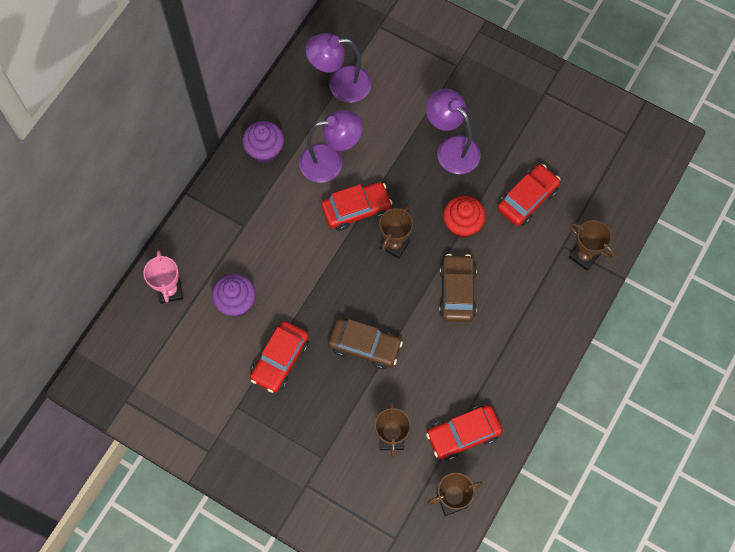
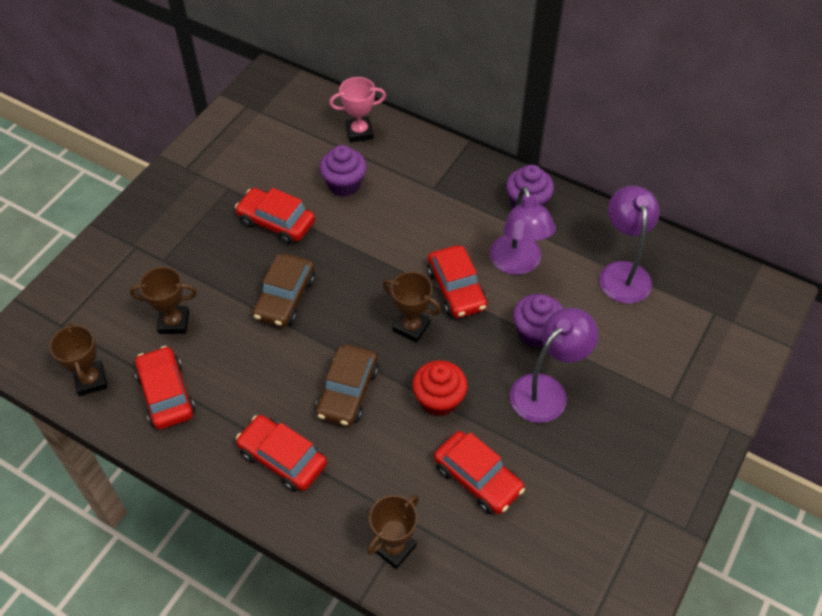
camera: 90 degrees right, 15 degrees down
(399, 152) = (536, 332): none -> purple cupcake
(457, 292) = (347, 392): brown car -> brown car turned 105 degrees clockwise
(517, 337) = (282, 458): none -> red car

